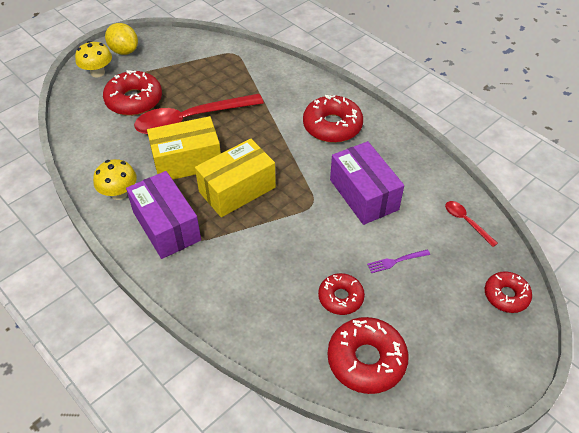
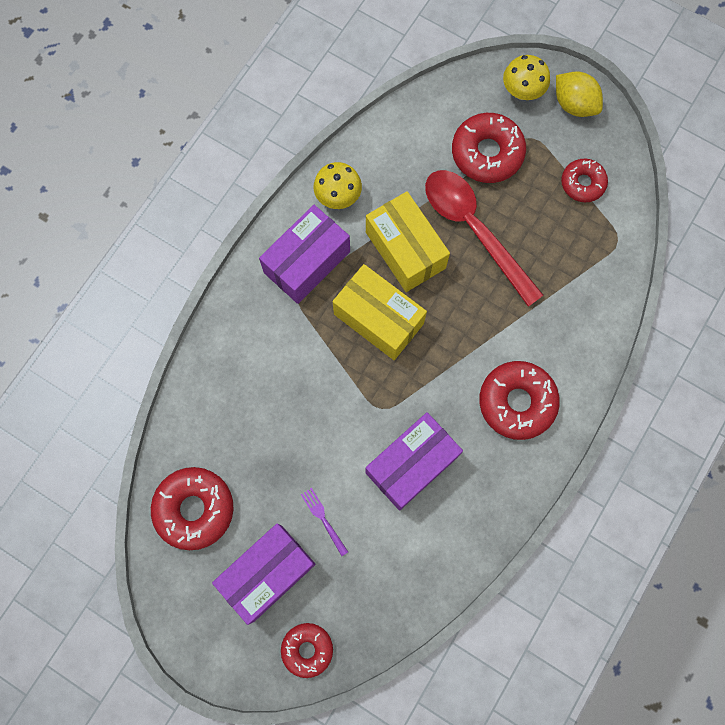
camera: 75 degrees right, 25 degrees up
(124, 51) = (574, 104): yellow lemon -> yellow lemon turned 75 degrees counterclockwise
(340, 297) = (261, 468): red donut -> red donut (582, 183)
(436, 312) = (267, 573): none -> purple box
(466, 222) = (402, 594): red spoon -> none

